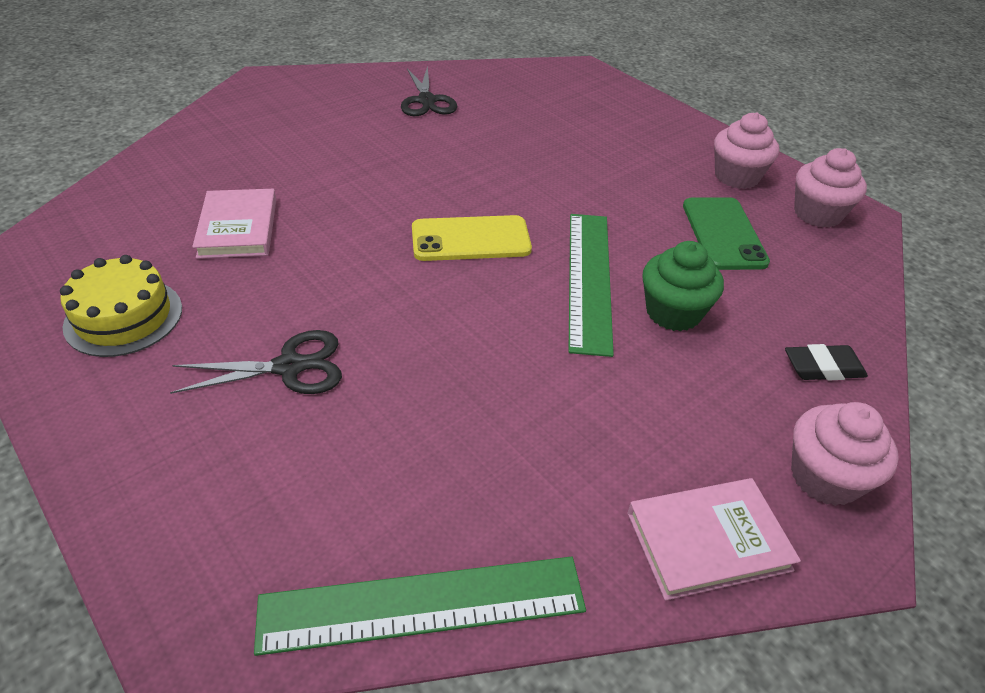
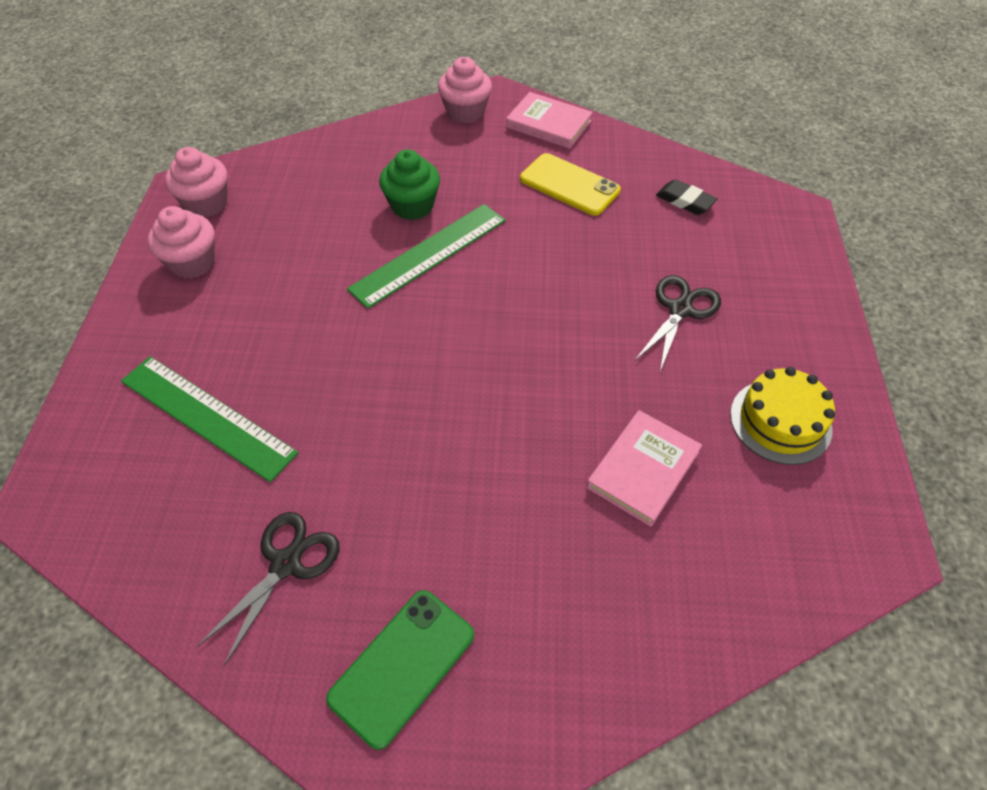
camera: 135 degrees left, 10 degrees up
(289, 367) = (680, 309): black scissors -> black scissors turned 90 degrees clockwise
(422, 604) = (691, 170): green ruler -> green ruler (207, 416)
(471, 239) = (467, 334): yellow phone -> yellow phone (569, 185)
(723, 234) = (292, 229): green phone -> green phone (402, 666)
(823, 368) = (385, 140): black eraser -> black eraser (685, 201)

